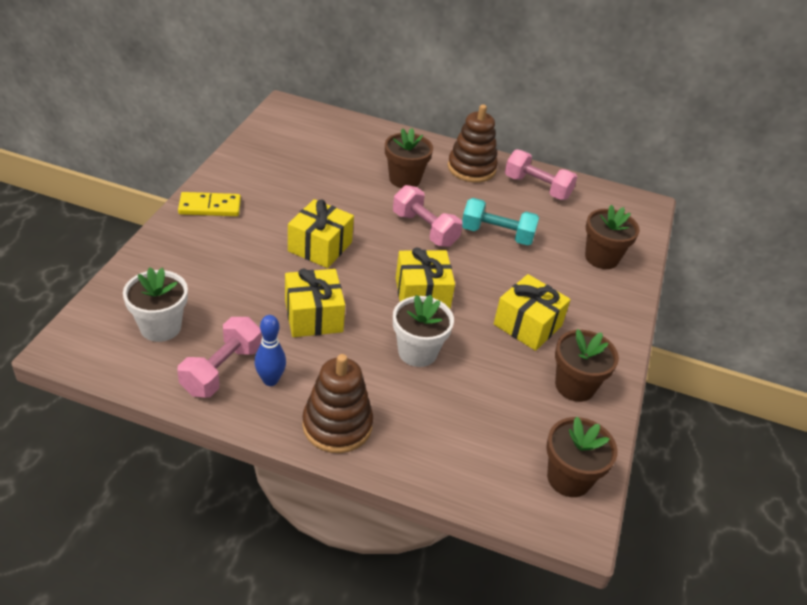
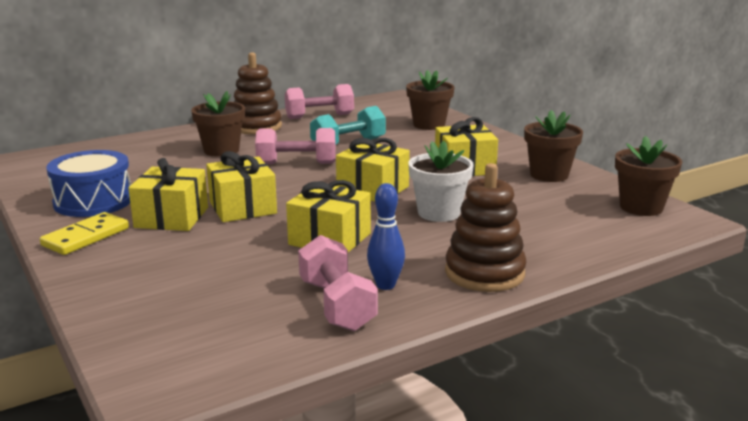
camera: 45 degrees left, 20 degrees down
(160, 327) = (220, 319): white flower pot -> none
(260, 177) = (93, 201): none -> blue drum
(272, 224) = (172, 217): none -> yellow gift

